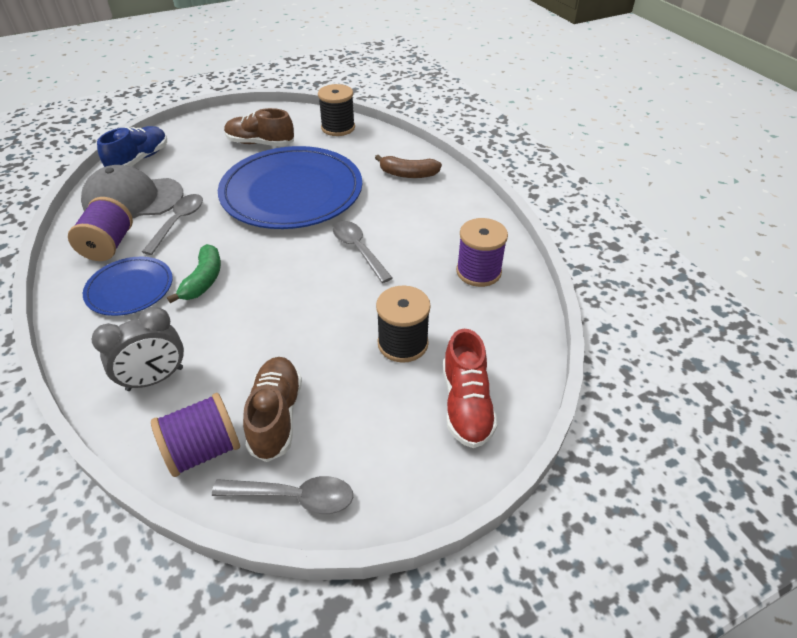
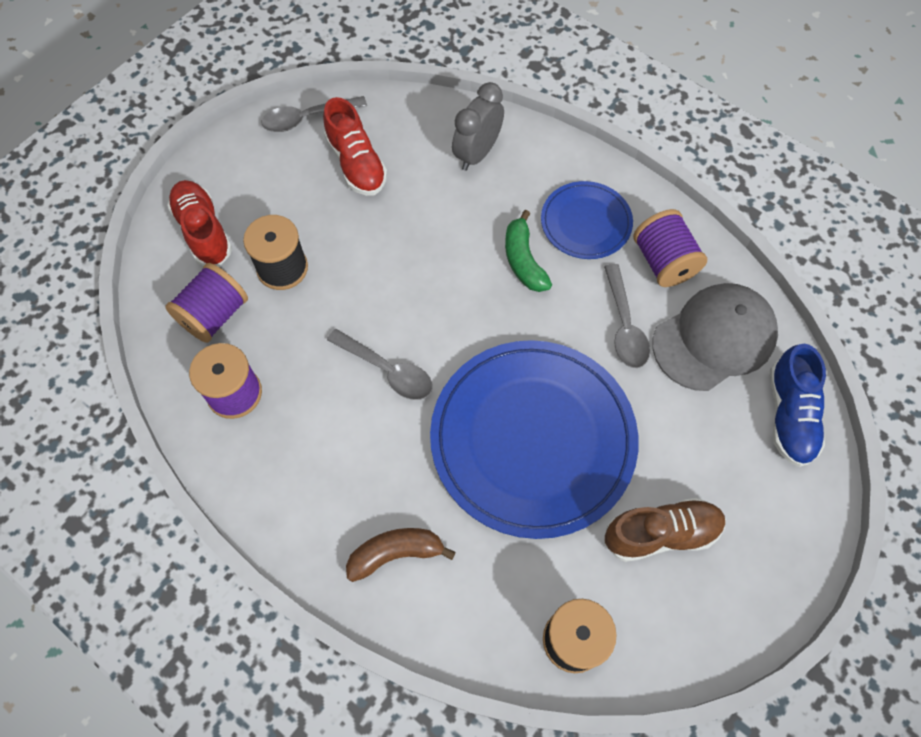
camera: 155 degrees right, 20 degrees up
(203, 450) = (393, 121): purple spool -> purple spool (214, 315)
(276, 416) = (356, 164): brown shoe -> red shoe

